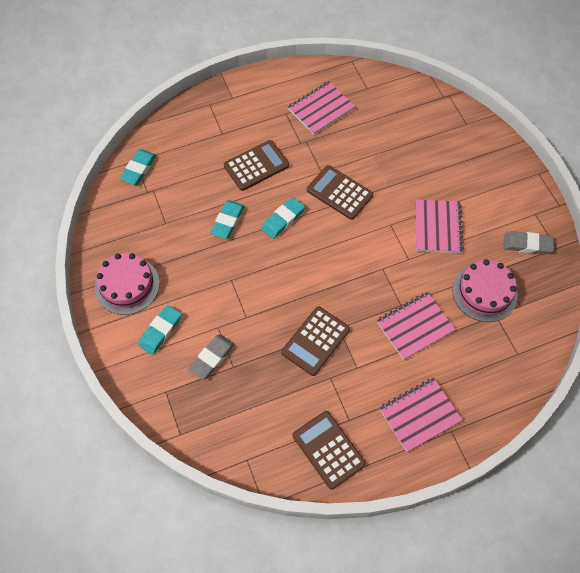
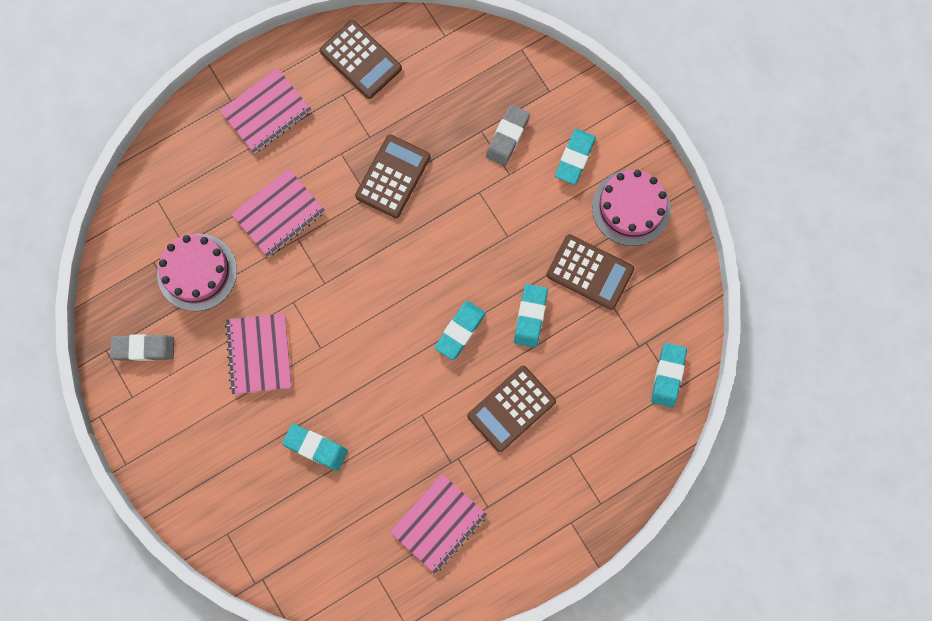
camera: 170 degrees right, 15 degrees up
(339, 193) = (392, 385): brown calculator -> brown calculator (590, 272)
(400, 163) = (315, 447): none -> turquoise eraser

